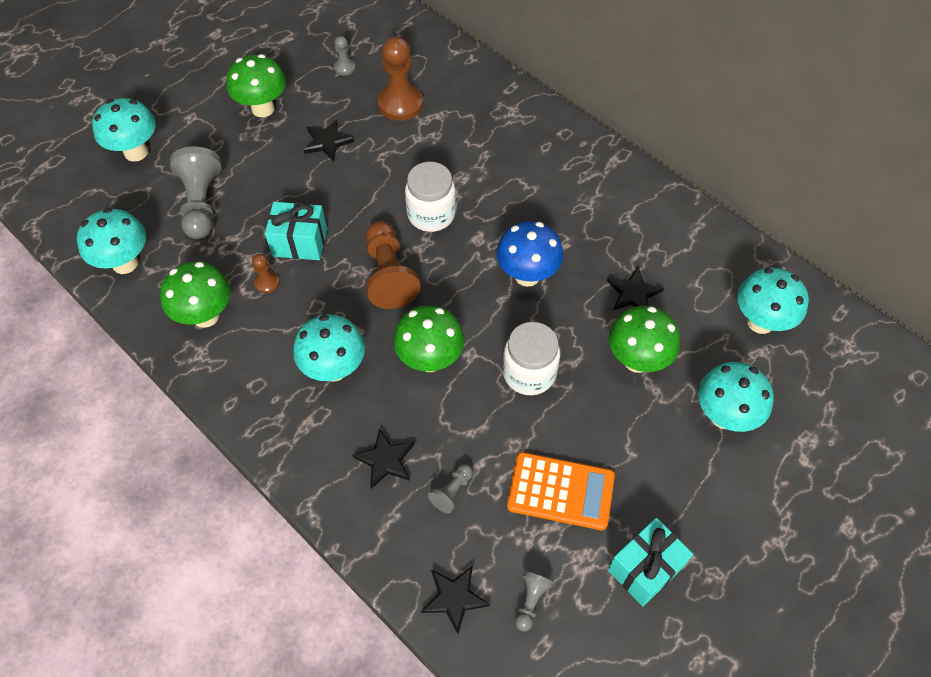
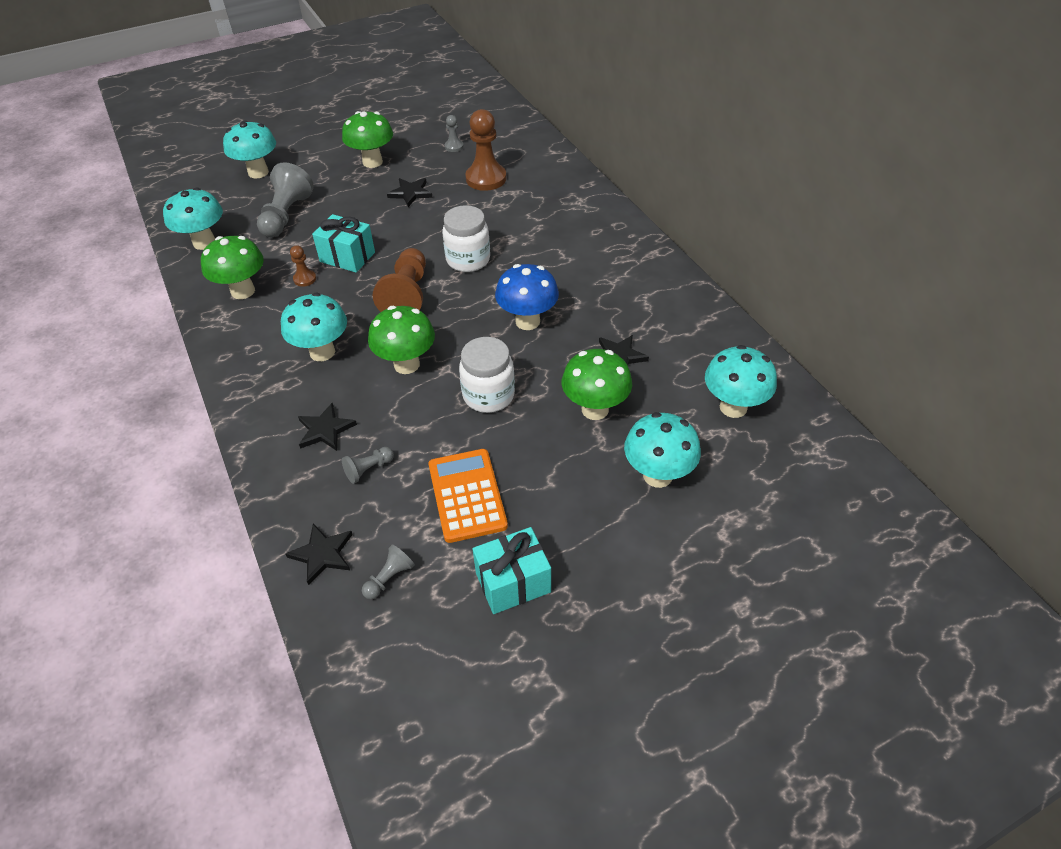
camera: 20 degrees right, 10 degrees down
(560, 491) = (467, 495): orange calculator -> orange calculator turned 135 degrees counterclockwise

